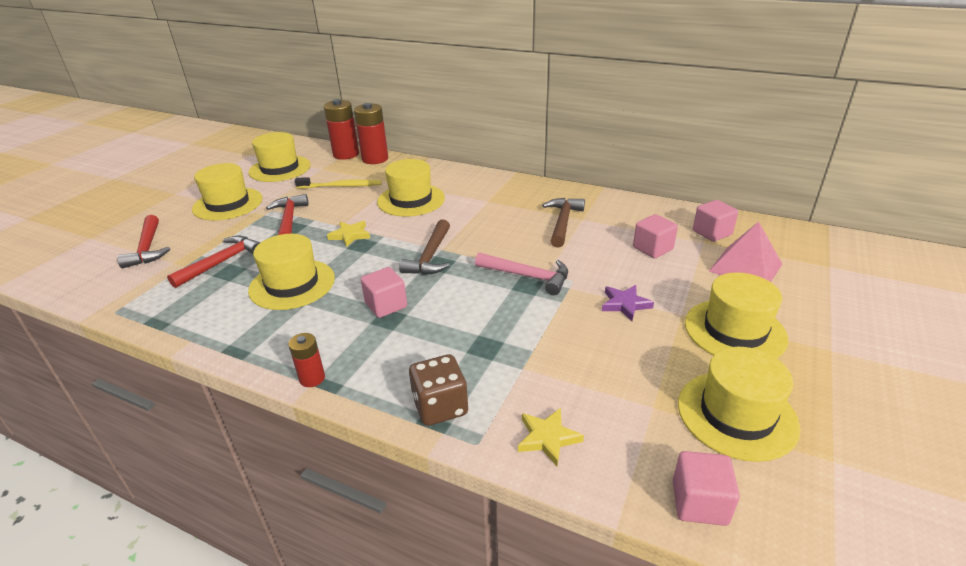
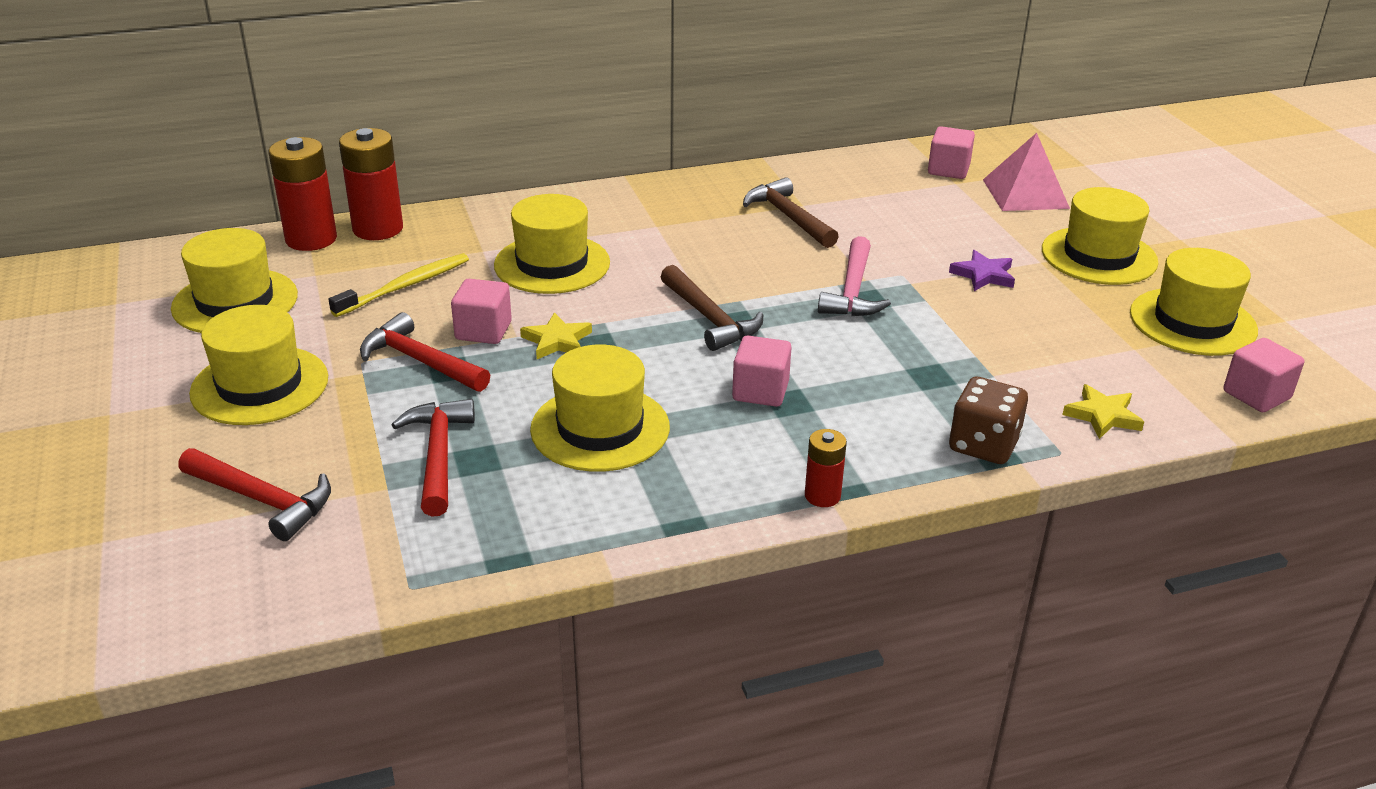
camera: 45 degrees left, 0 degrees up
(527, 276) = (852, 291): pink hammer -> pink hammer turned 120 degrees clockwise
(652, 248) = (922, 209): pink cube -> pink cube (483, 331)

